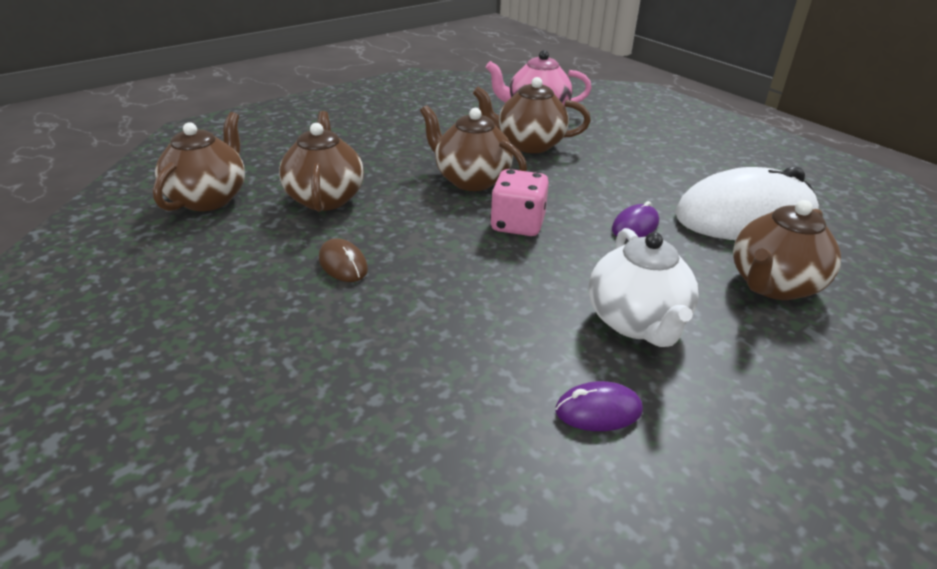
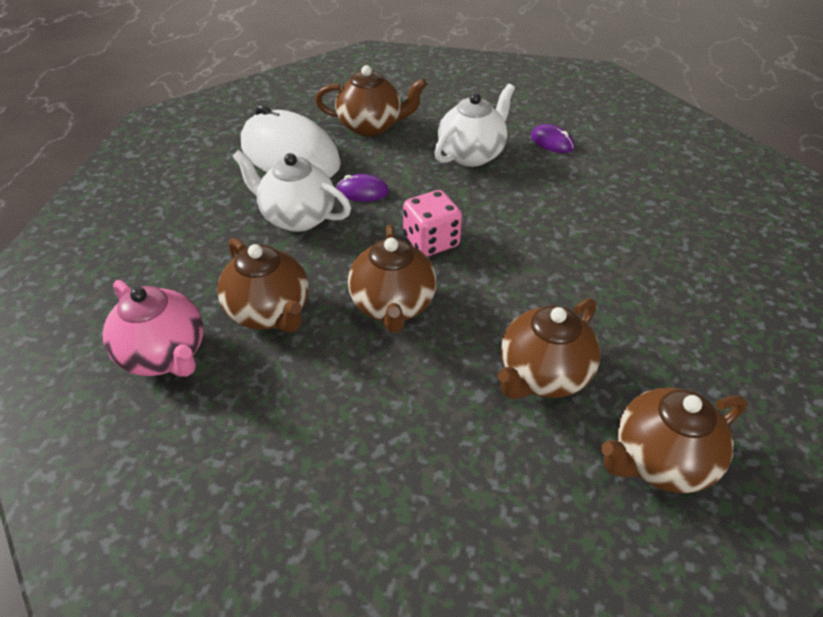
camera: 130 degrees left, 10 degrees up
(343, 264) = (594, 290): brown mouse -> none
(629, 186) = (297, 217): none -> white teapot

